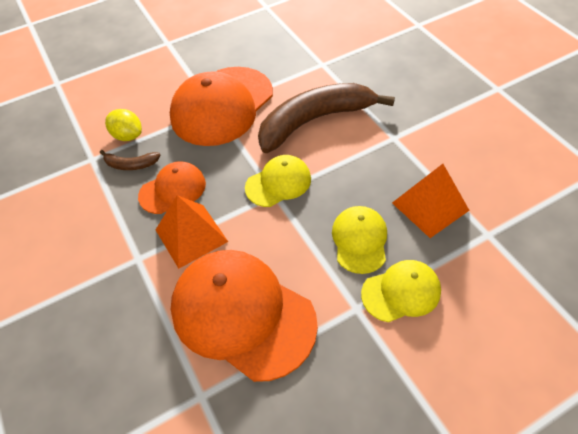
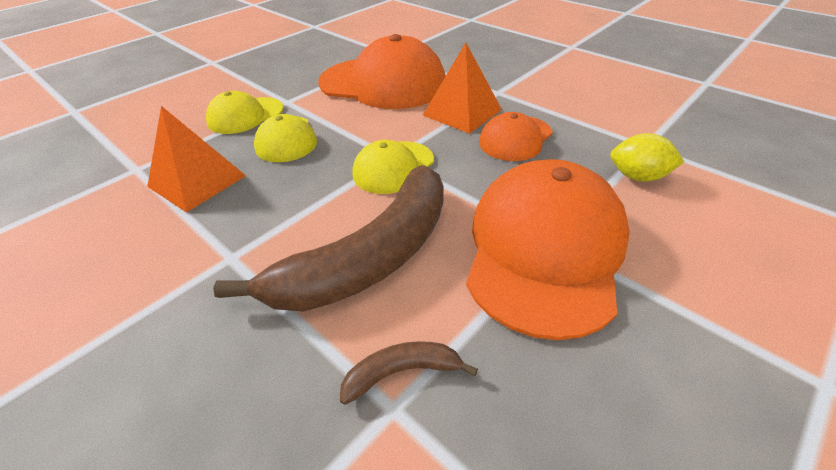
camera: 160 degrees right, 10 degrees down
(131, 164) = (591, 149): brown banana -> brown banana (402, 372)

